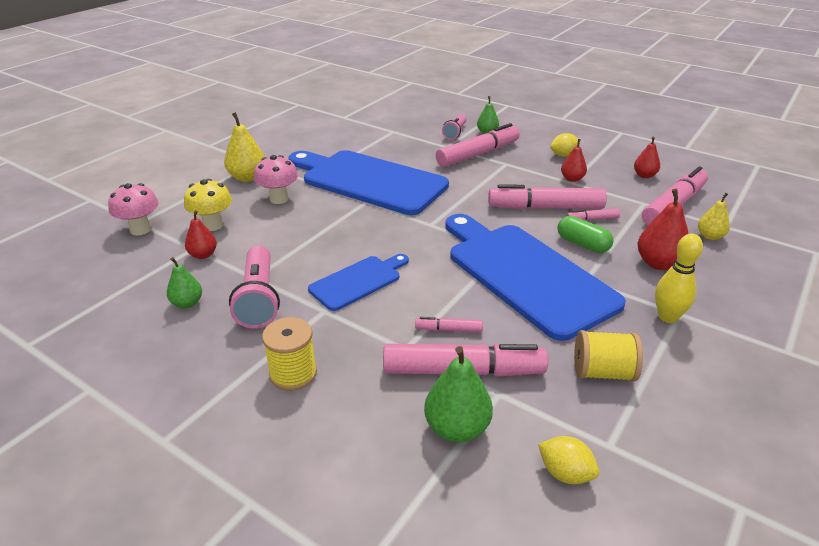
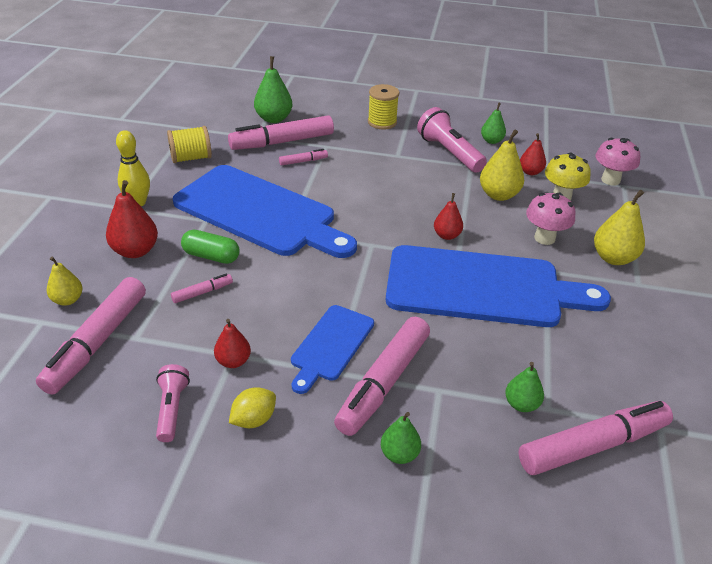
camera: 155 degrees right, 5 degrees up
(268, 240) = (498, 195): none -> yellow pear
(358, 281) = (391, 178): blue cutting board -> blue cutting board (330, 345)
(405, 134) = (521, 404): none -> green pear
(455, 133) = (450, 435): pink flashlight -> pink flashlight (172, 409)
(545, 208) = (259, 297): pink marker -> pink marker (593, 446)
(565, 473) = (211, 114): yellow lemon -> none
(644, 175) = (126, 400): red pear -> red pear (447, 235)

